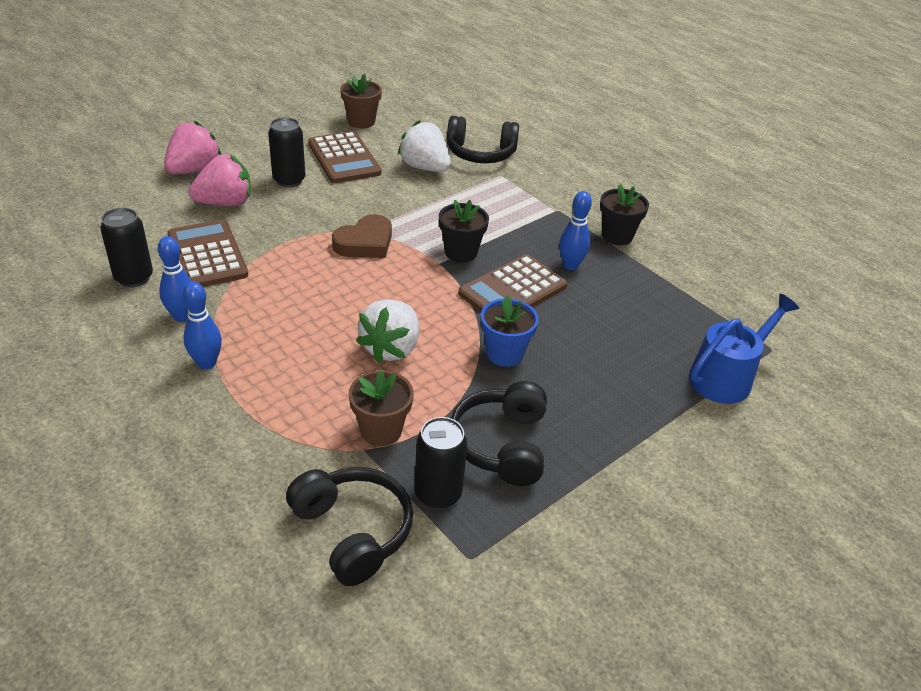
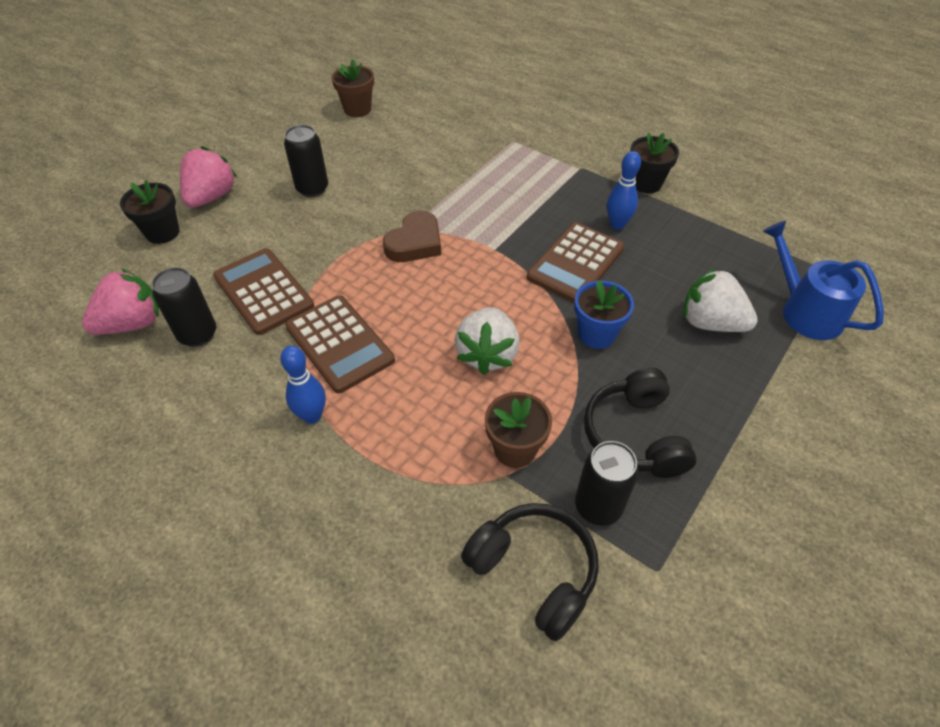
camera: 10 degrees left, 10 degrees up
(182, 316) = (265, 368): blue bowling pin -> none
(225, 203) = (258, 228): pink strawberry -> pink strawberry (132, 324)
(344, 158) = (357, 153): brown calculator -> brown calculator (339, 344)
(425, 168) = (439, 148): white strawberry -> white strawberry (710, 323)
(461, 252) = (510, 233): black flower pot -> black flower pot (162, 232)
(480, 153) = (485, 121): black headphones -> none
(726, 377) = (804, 311): blue watering can -> blue watering can turned 75 degrees counterclockwise

